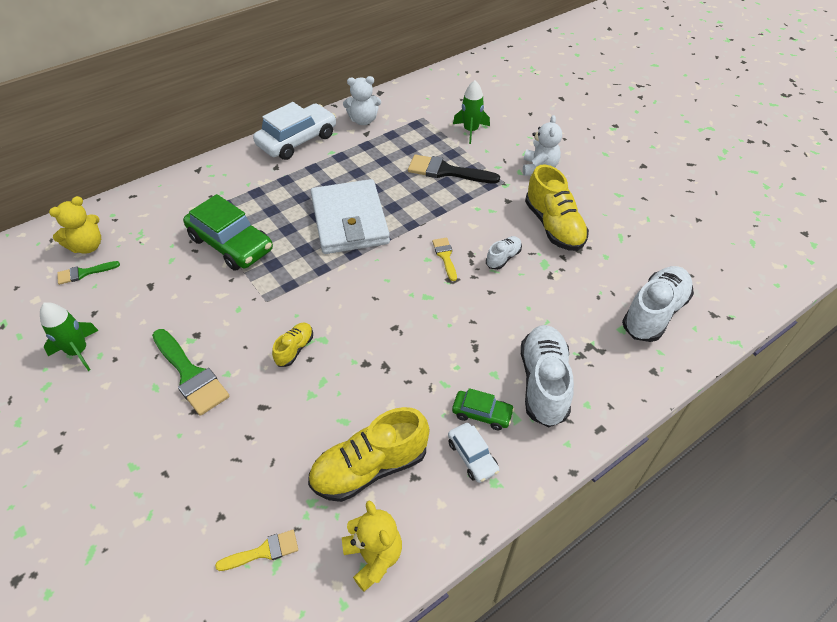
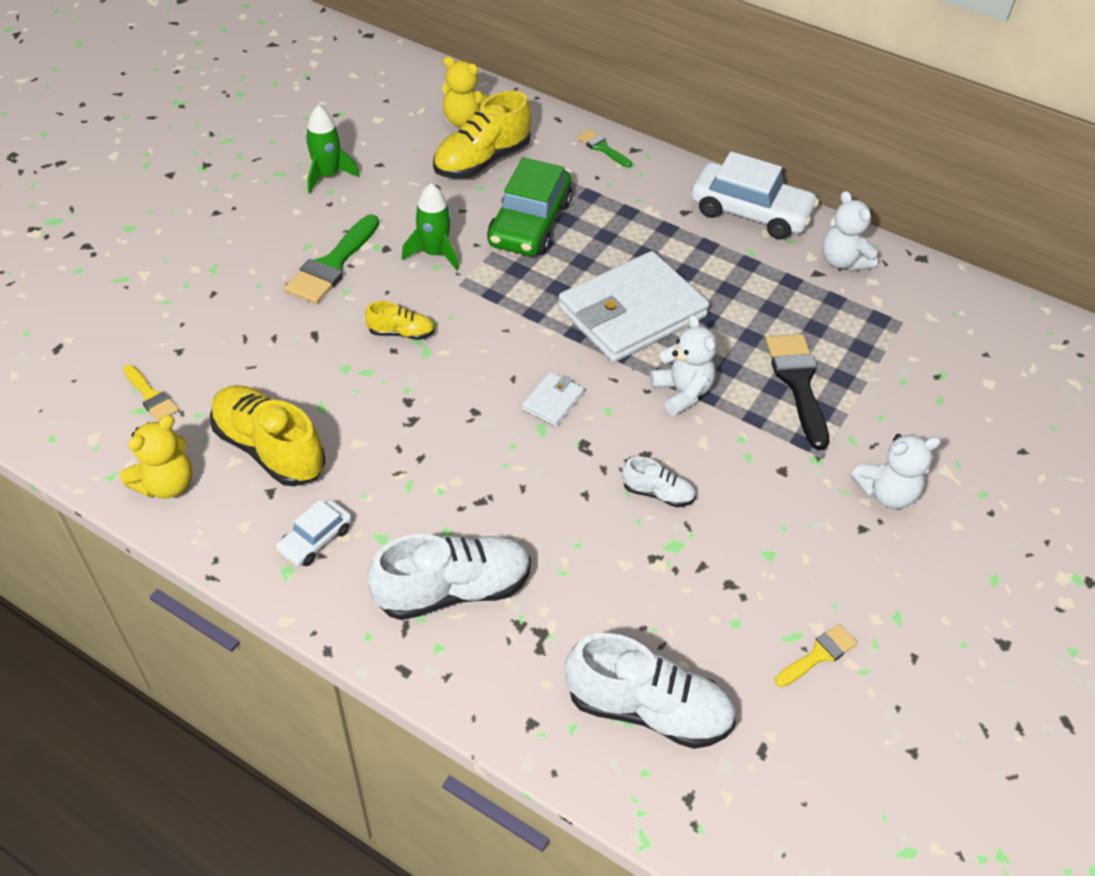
camera: 65 degrees right, 0 degrees up
(84, 273) = (427, 134): green brush -> green brush (602, 148)
(406, 283) = (552, 401): none -> white wallet
(429, 221) = (681, 392): none -> white teddy bear
(445, 256) = (623, 428): yellow brush -> yellow brush (818, 655)
(470, 131) = (914, 386): green rocket -> green rocket (434, 253)
(482, 413) = (379, 534): green car -> none
(553, 226) = (761, 541): yellow shoe -> yellow shoe (482, 161)

